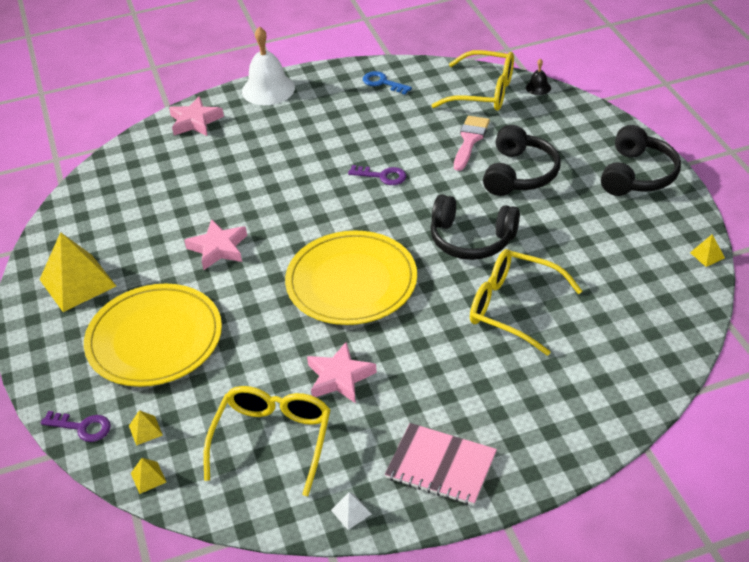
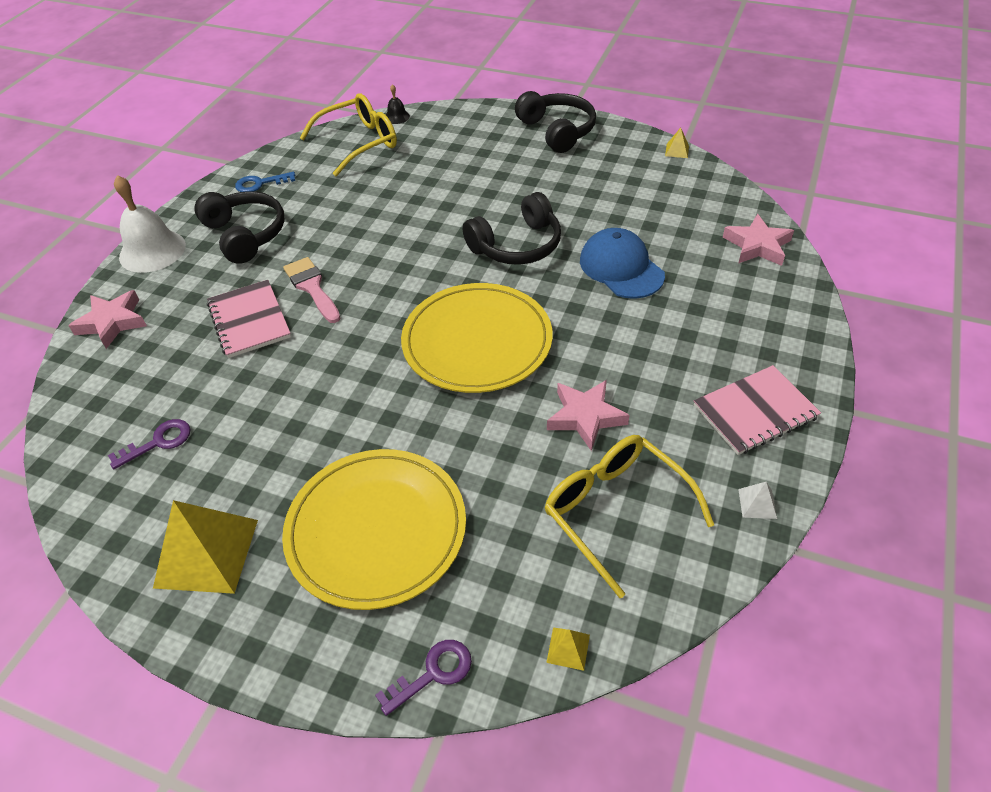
camera: 50 degrees left, 5 degrees up
(145, 430) = (498, 613): yellow pyramid -> none
(218, 248) = (314, 406): pink star -> pink star (757, 246)
(257, 171) = (249, 320): none -> pink notebook
(382, 176) = (373, 249): purple key -> purple key (158, 442)
(470, 140) = (403, 180): pink brush -> pink brush (312, 287)
(514, 307) = (621, 268): yellow glasses -> blue cap
(519, 174) = (477, 180): black headphones -> black headphones (245, 235)

